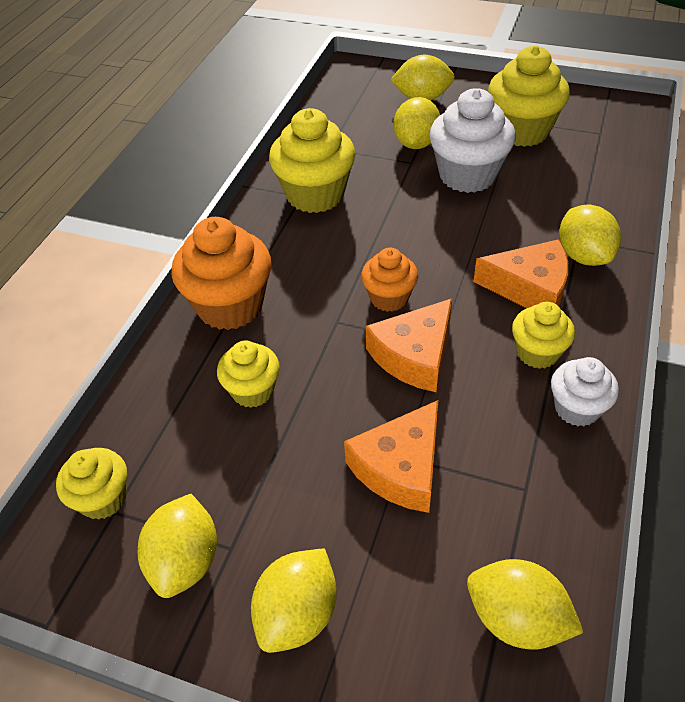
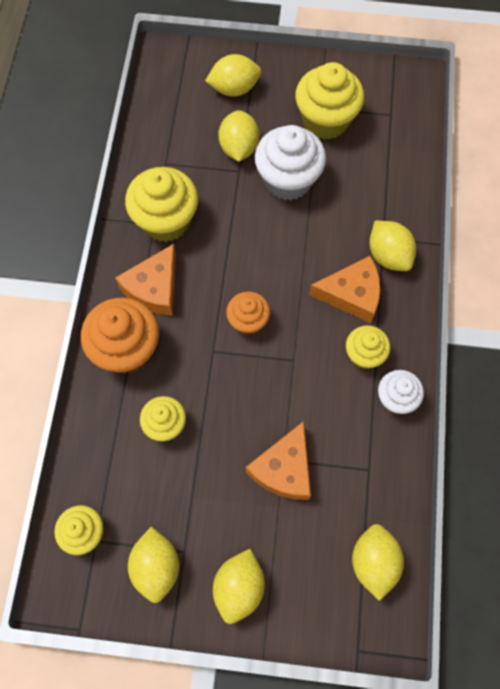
camera: 15 degrees left, 20 degrees up
(414, 355) = (277, 372): orange cheese -> orange cheese (154, 288)
(516, 619) = (373, 562): yellow lemon -> yellow lemon turned 75 degrees clockwise

